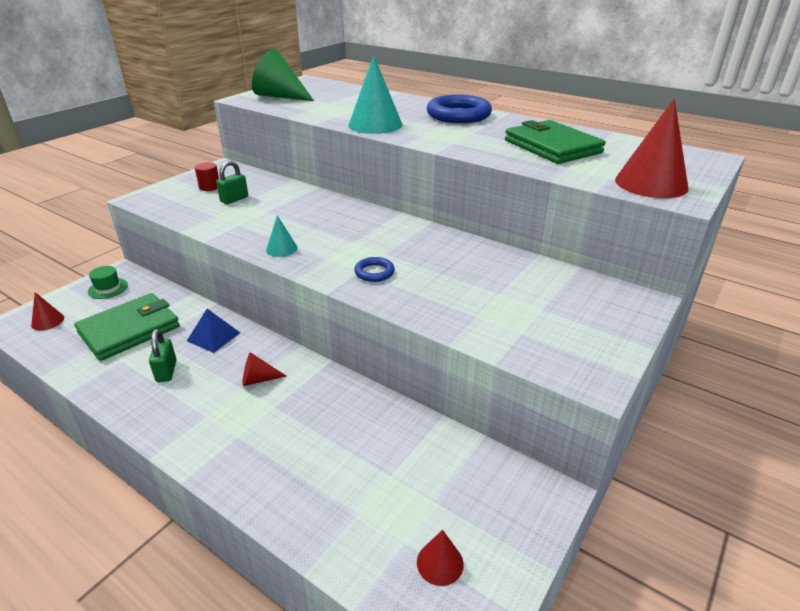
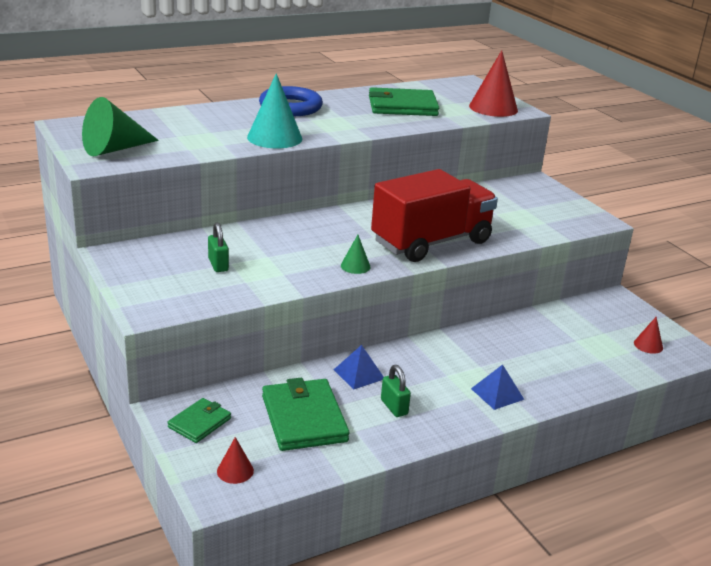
camera: 65 degrees left, 5 degrees down
(108, 288) = (199, 423): green hat -> green wallet
(166, 371) = (394, 407): green padlock -> green padlock turned 45 degrees clockwise
(209, 187) = (165, 271): red cylinder -> none
(223, 434) = (497, 394): none -> blue pyramid
(258, 379) = (440, 365): red cone -> none
(281, 249) = (355, 266): turquoise cone -> green cone
(374, 272) = (431, 242): blue ring -> red truck

